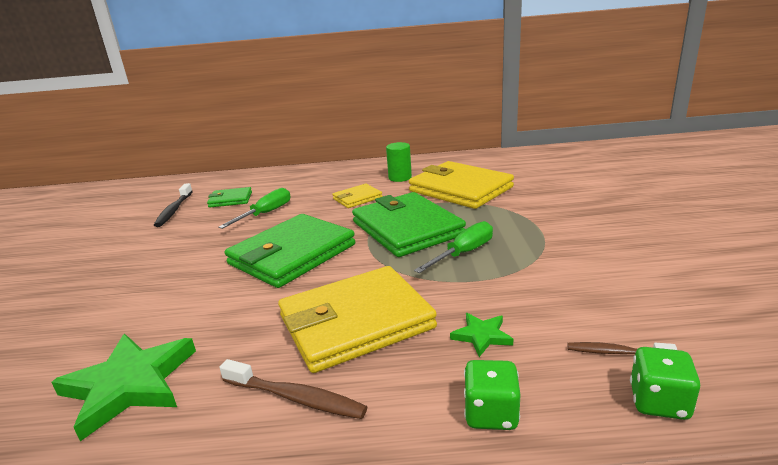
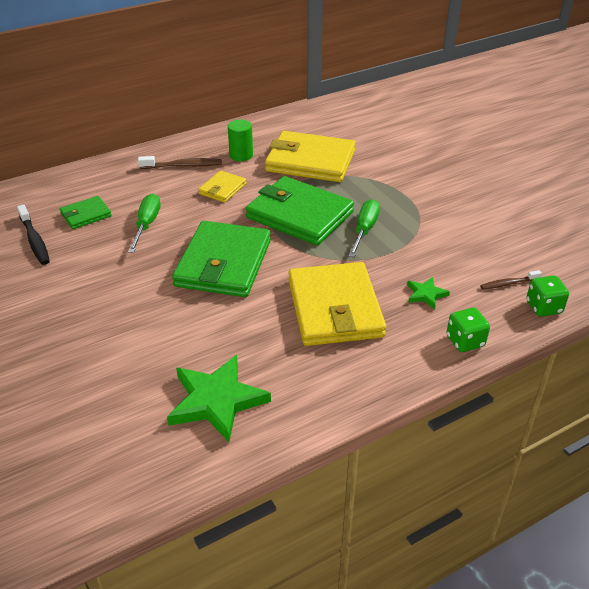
camera: 30 degrees left, 15 degrees up
(296, 398) = (344, 370): brown toothbrush -> brown toothbrush (183, 166)
(356, 322) = (335, 308): yellow wallet -> yellow wallet turned 45 degrees counterclockwise

